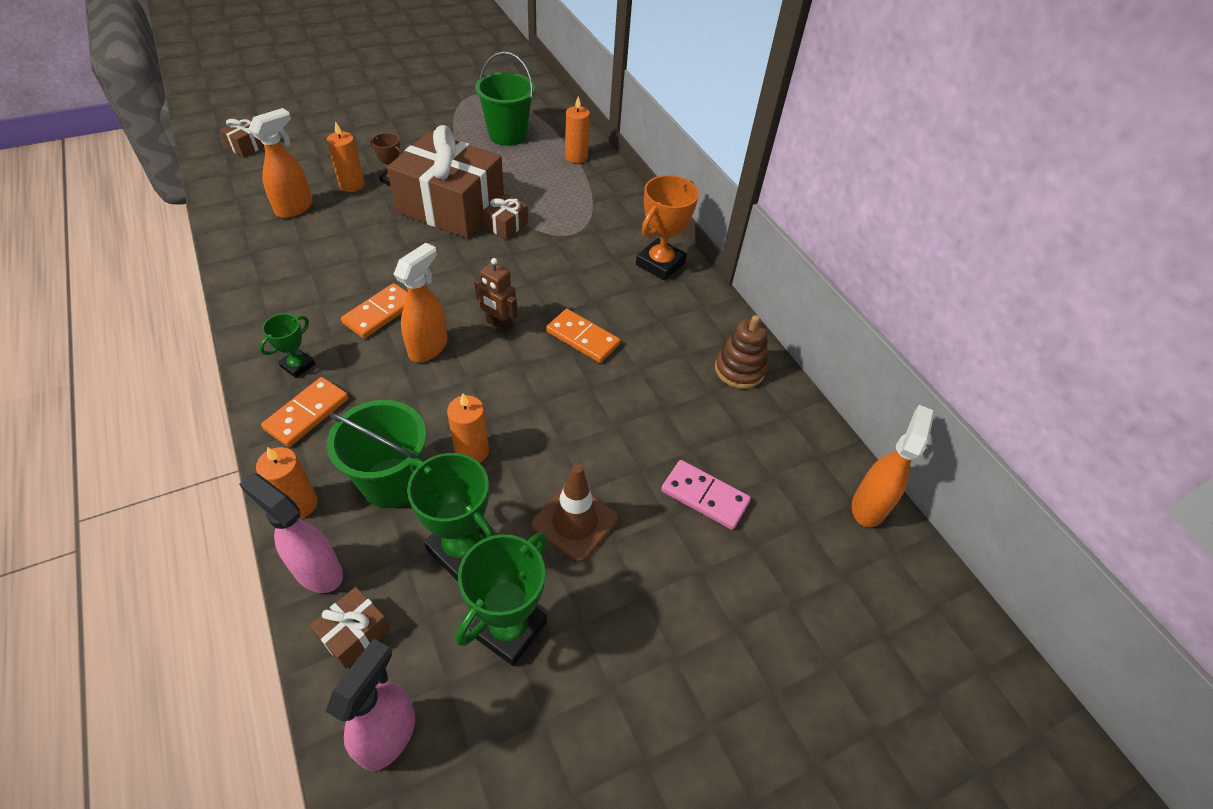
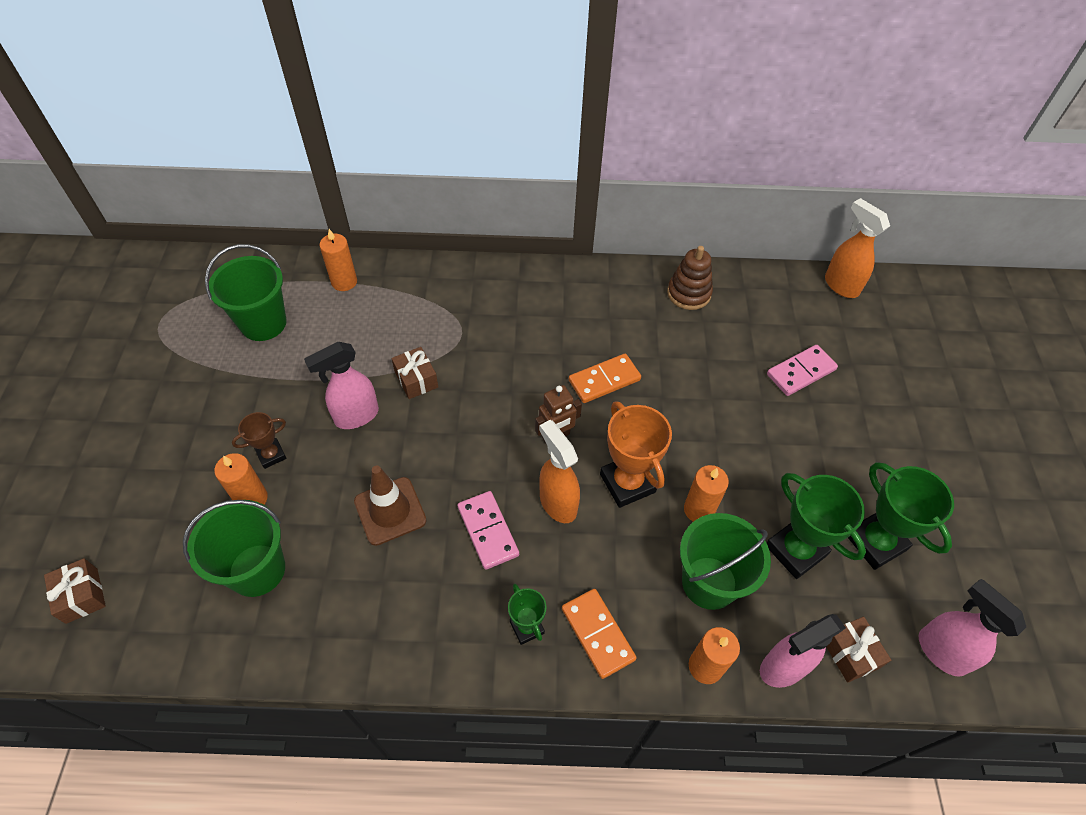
camera: 60 degrees left, 5 degrees up
(295, 208) = (257, 570): orange spray bottle -> green bucket
(380, 313) = (487, 531): orange domino -> pink domino
(451, 207) = (356, 416): brown gift -> pink spray bottle
(462, 549) = (795, 550): green trophy -> green trophy turned 75 degrees clockwise
(574, 522) = (795, 463): brown traffic cone -> brown traffic cone (390, 511)
(660, 264) = (541, 287): orange trophy -> orange trophy (627, 483)

